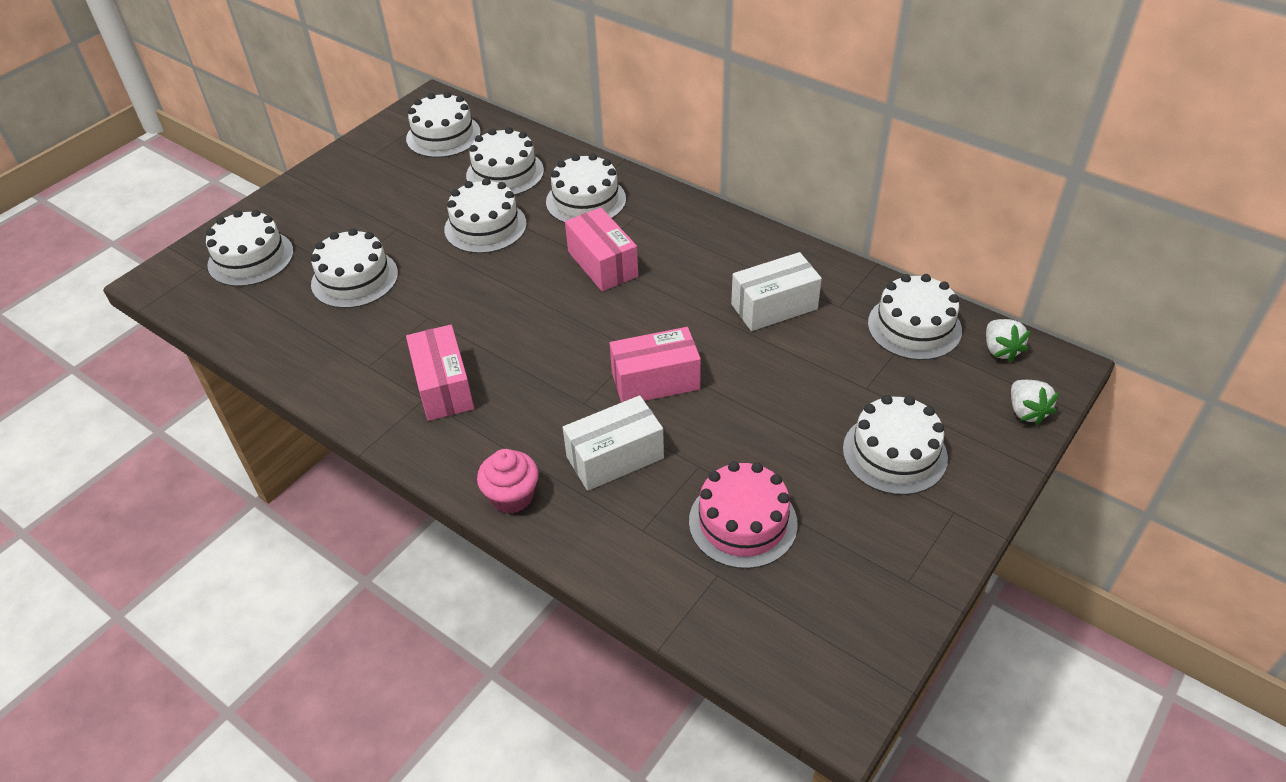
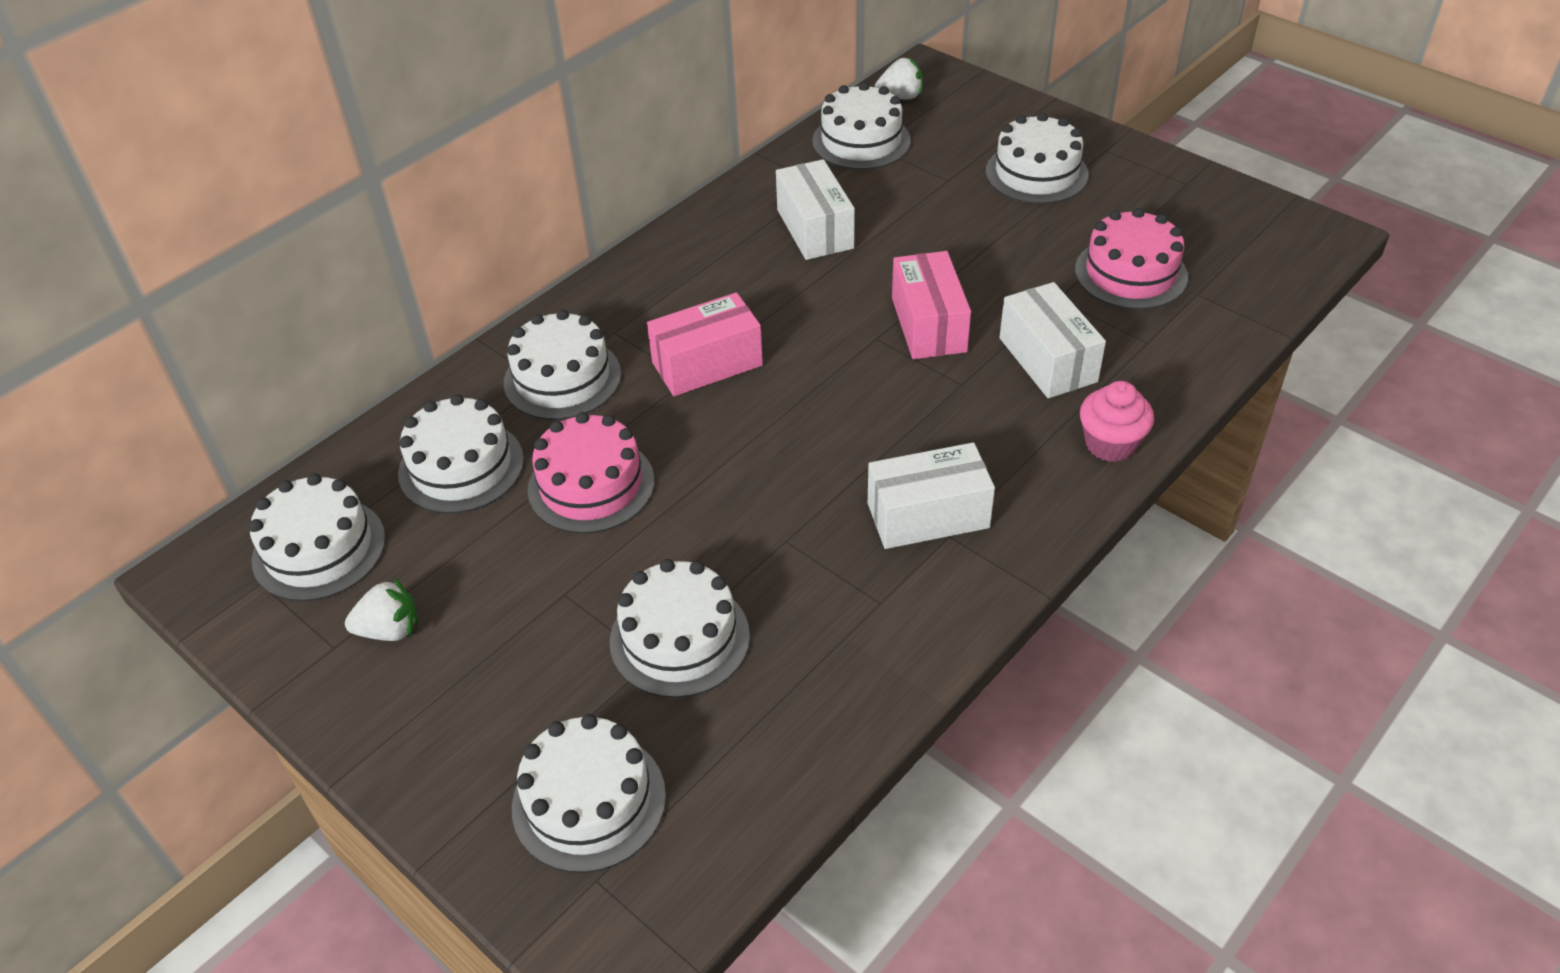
camera: 85 degrees left, 0 degrees up
(443, 387) = (928, 515): pink box -> white box
(485, 226) = (591, 485): white cake -> pink cake
(1026, 411) = (983, 95): white strawberry -> white strawberry (389, 630)

